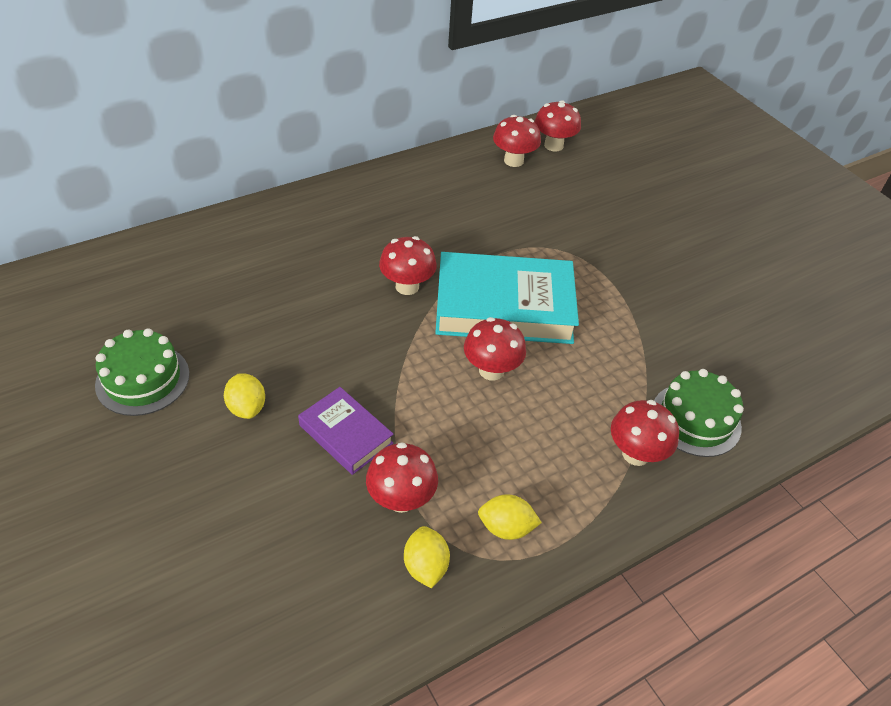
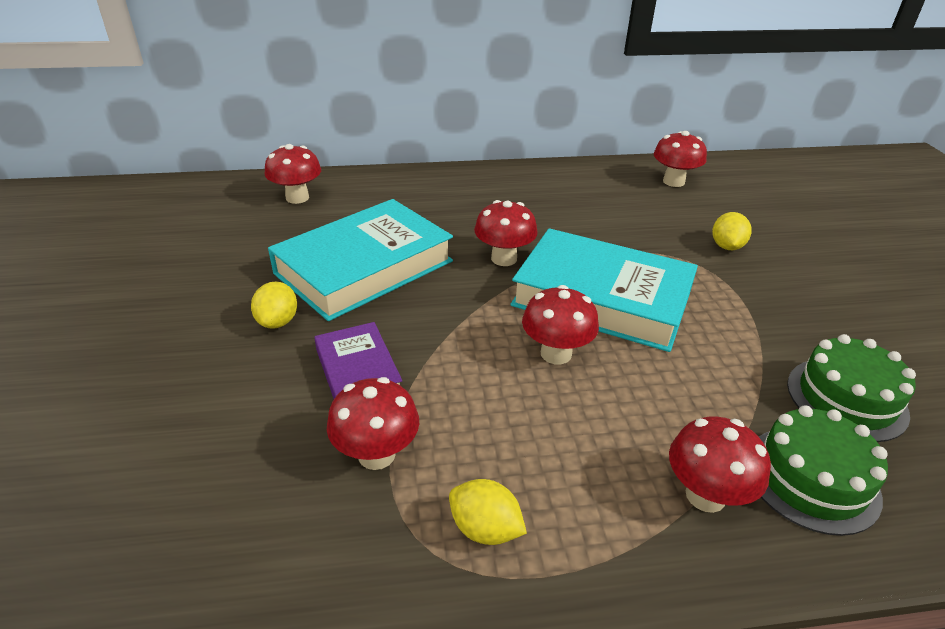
camera: 25 degrees right, 10 degrees down
(142, 379) = (204, 275): green cake -> green cake (846, 398)
(289, 329) = (364, 267): none -> turquoise book
(425, 566) = (359, 540): yellow lemon -> yellow lemon (726, 246)
(553, 145) = (724, 177): red mushroom -> red mushroom (297, 198)

